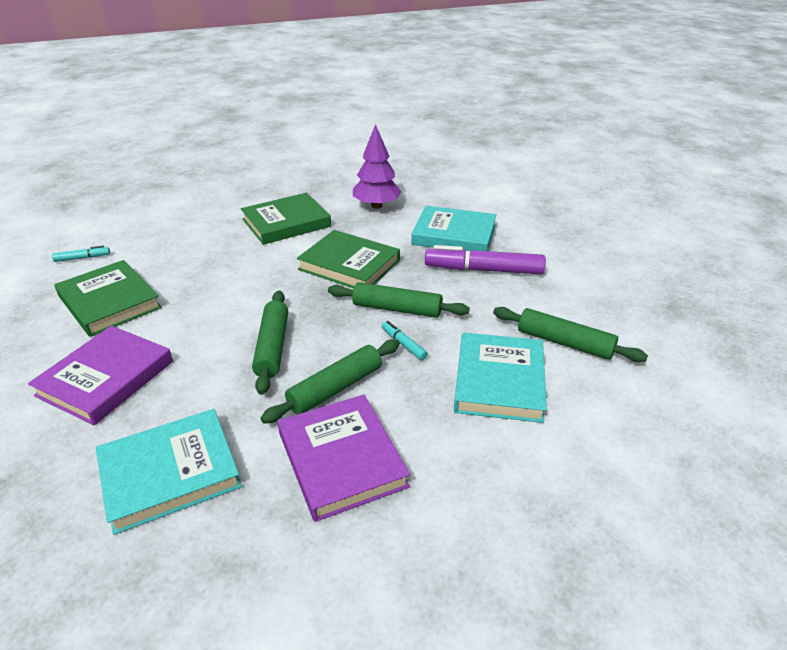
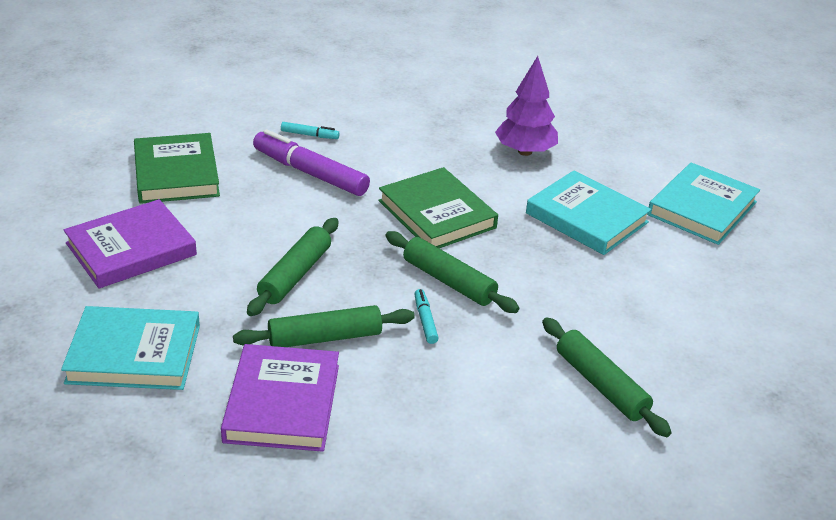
camera: 25 degrees right, 0 degrees up
(82, 258) = (178, 116): turquoise marker -> turquoise marker (310, 135)
(286, 223) = (406, 141): green book -> none
(483, 270) = (583, 272): purple marker -> purple marker (310, 173)
(499, 381) = (492, 395): turquoise book -> turquoise book (702, 208)

